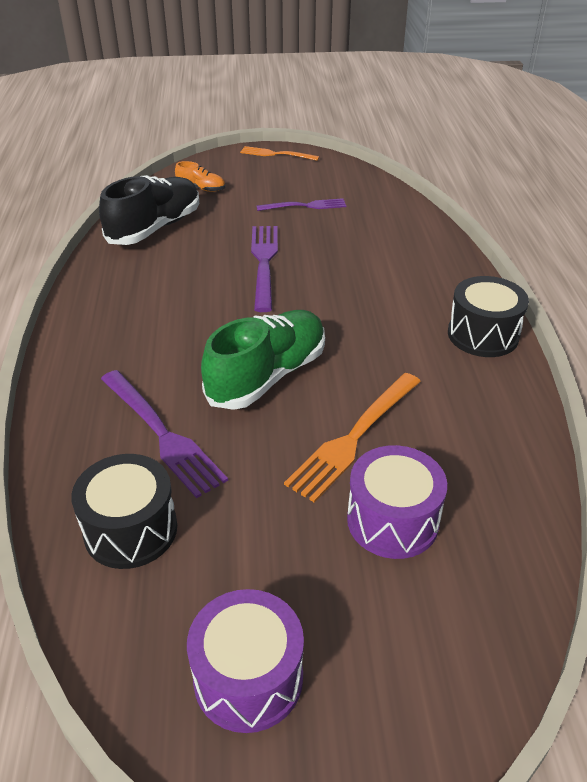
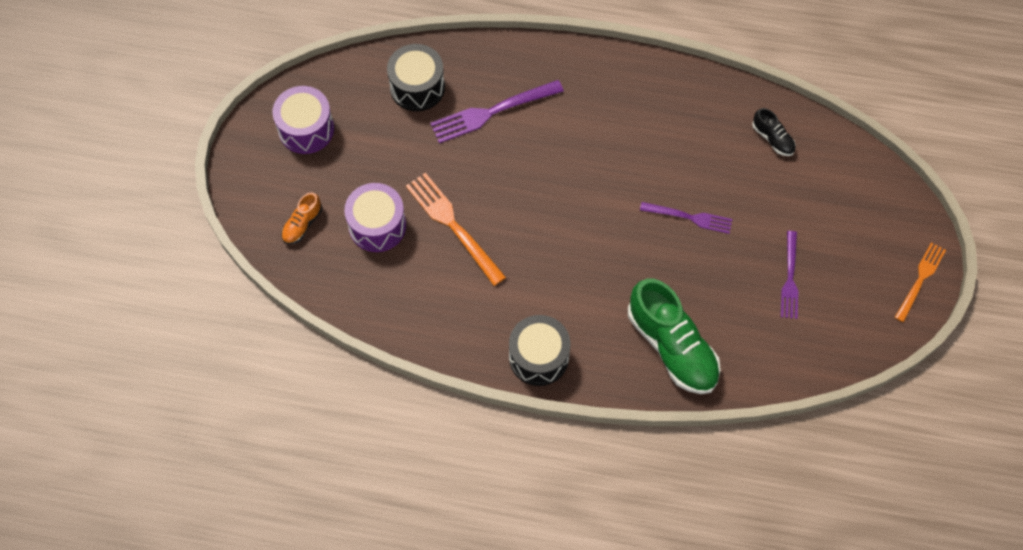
camera: 105 degrees right, 25 degrees up
(155, 228) = (772, 138): black shoe -> black shoe, size x0.47
(201, 189) = (847, 189): orange shoe -> orange shoe (302, 224)
(264, 263) = (690, 217): purple fork -> purple fork, size x0.65
(267, 376) = (532, 186): green shoe -> green shoe (672, 346)

